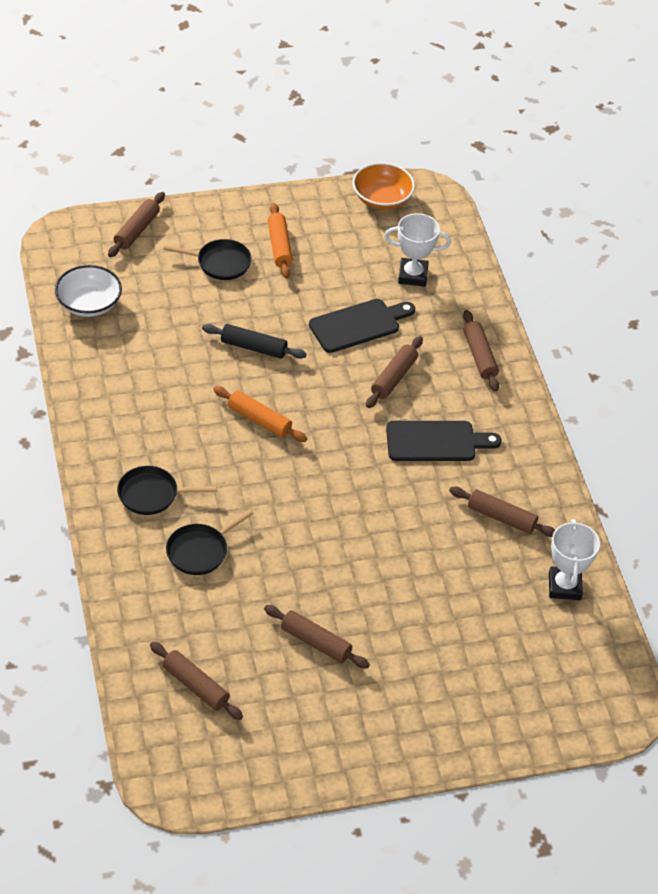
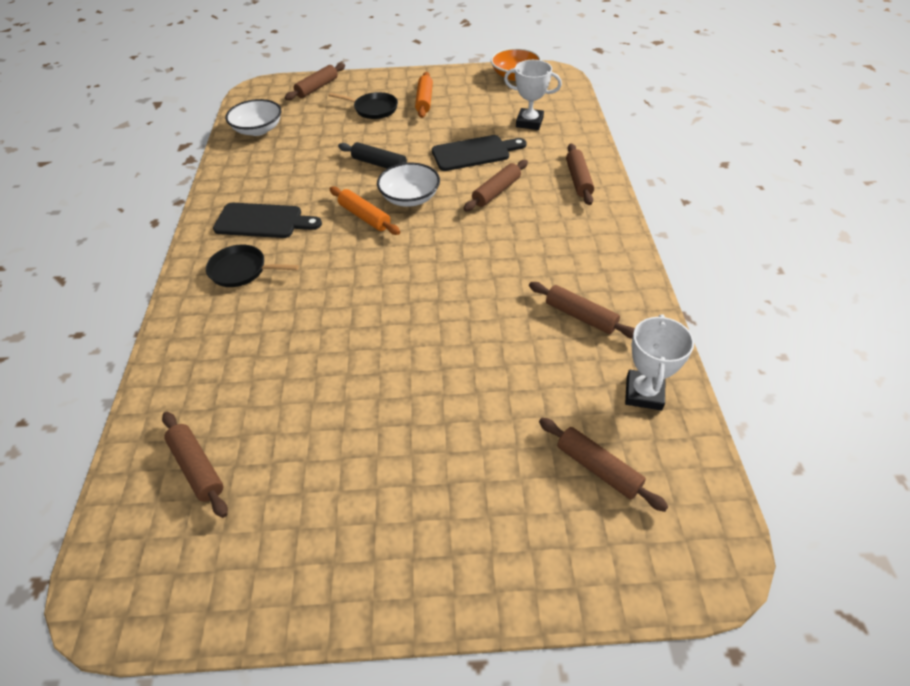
camera: 15 degrees right, 0 degrees up
(200, 551) = (264, 324): black pan -> none
(301, 392) = (410, 198): none -> white bowl
(315, 642) = (348, 430): brown rolling pin -> brown rolling pin (598, 468)
(436, 441) = (525, 244): black cutting board -> black cutting board (263, 221)

